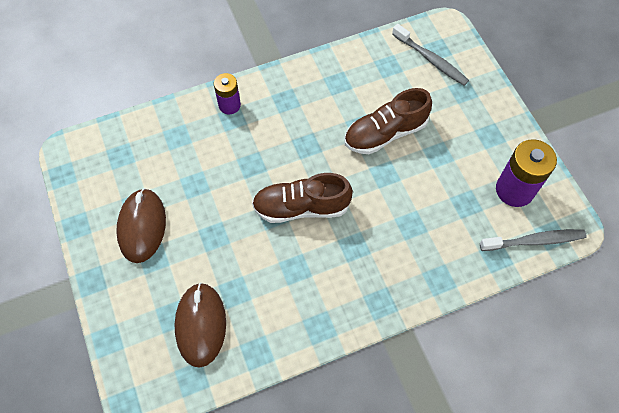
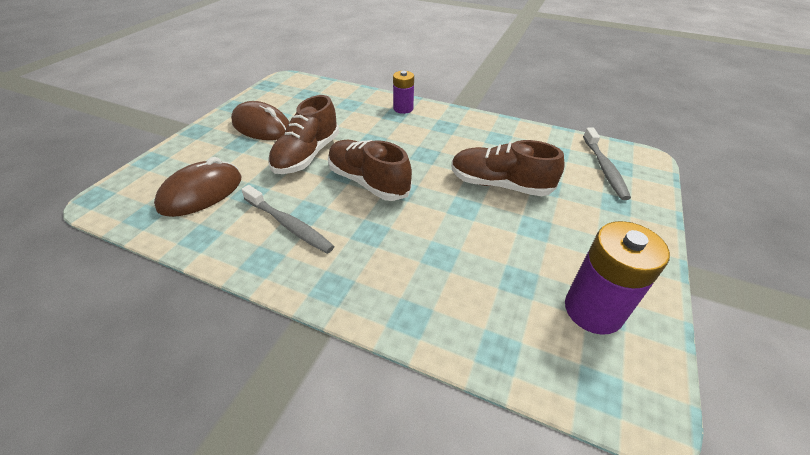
camera: 45 degrees right, 20 degrees down
(142, 226) = (262, 126): brown mouse -> brown mouse turned 75 degrees clockwise
(224, 222) = (307, 155): none -> brown shoe
(534, 241) = (567, 375): grey toothbrush -> grey toothbrush (289, 225)

